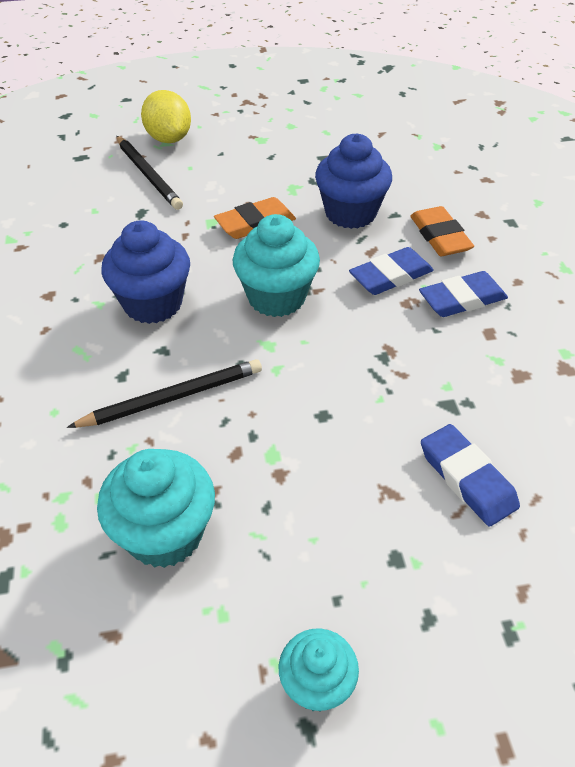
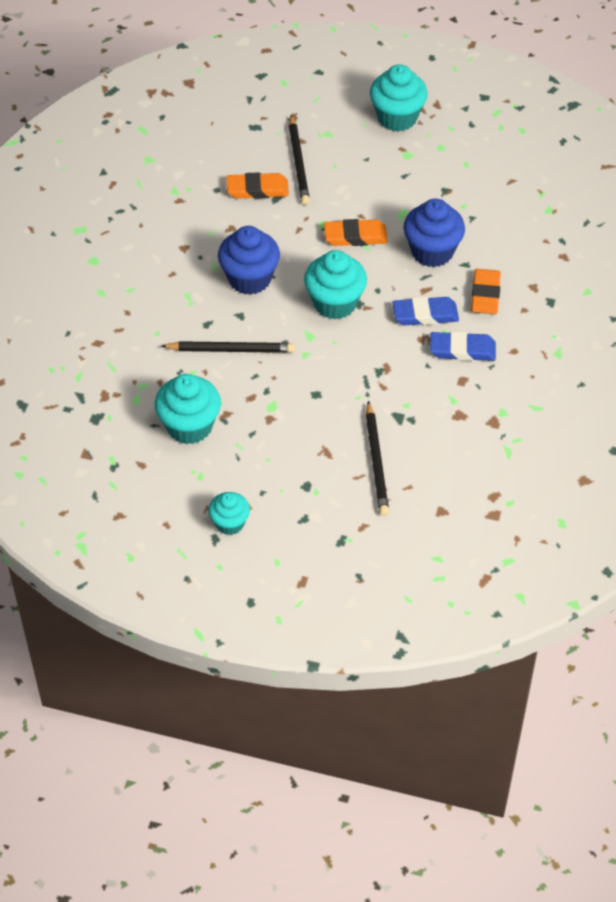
camera: 25 degrees right, 5 degrees up
(113, 210) = (257, 189): none -> orange eraser
(169, 138) = (332, 129): yellow lemon -> none
(230, 114) = (397, 117): none -> turquoise cupcake
(467, 478) = (376, 461): blue eraser -> black pencil

